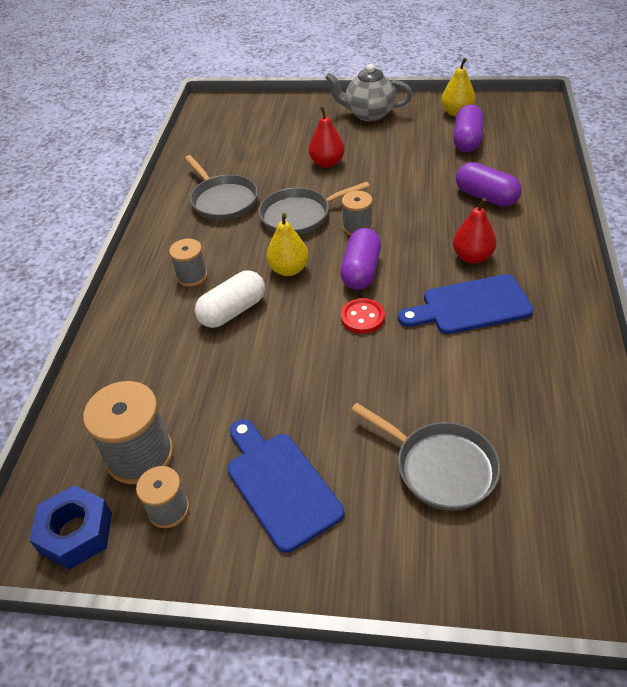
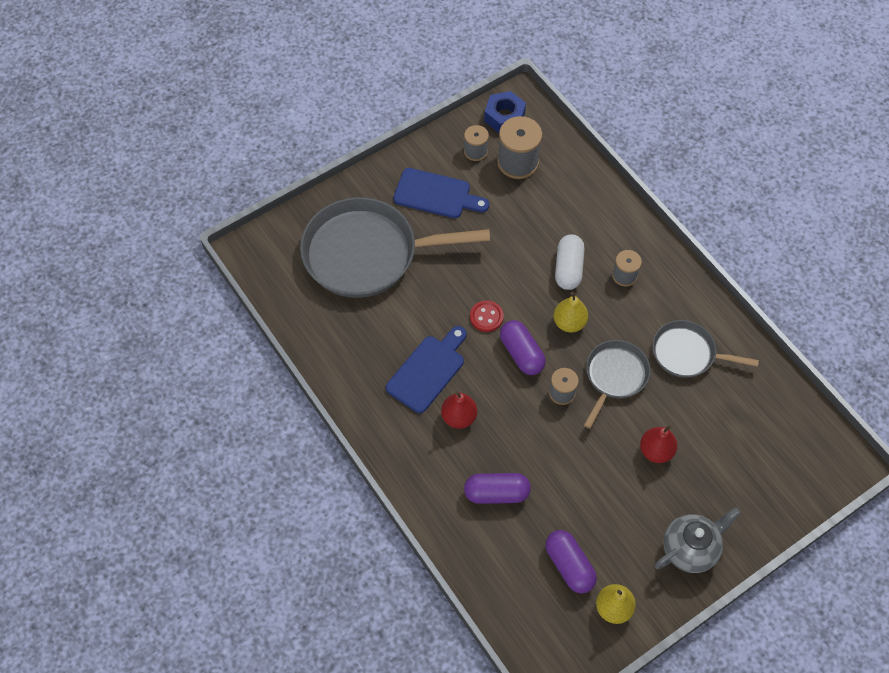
camera: 135 degrees right, 15 degrees up
(440, 467) = (367, 253): grey pan -> grey pan, size x1.88

